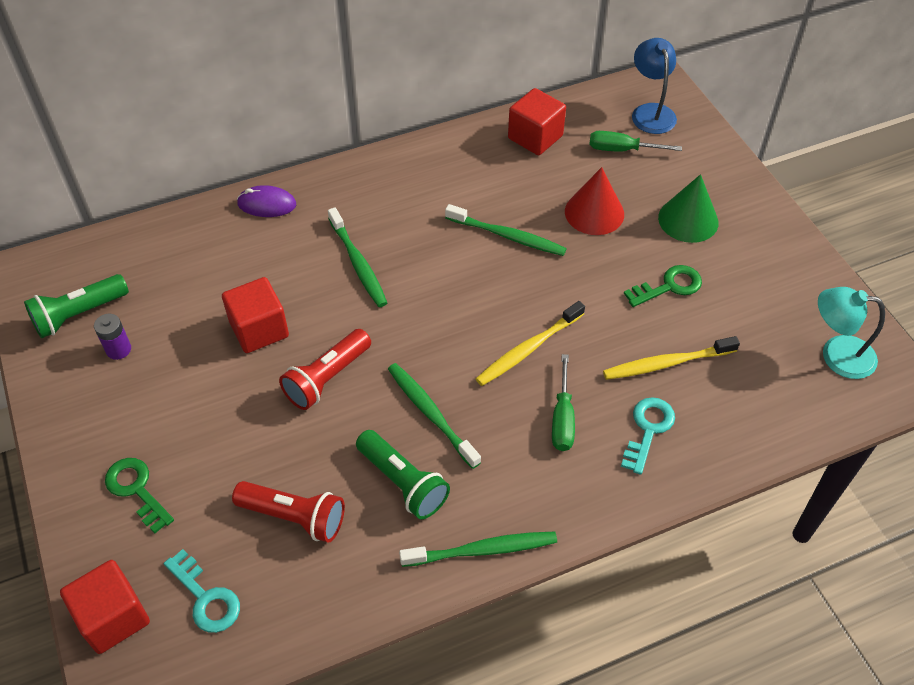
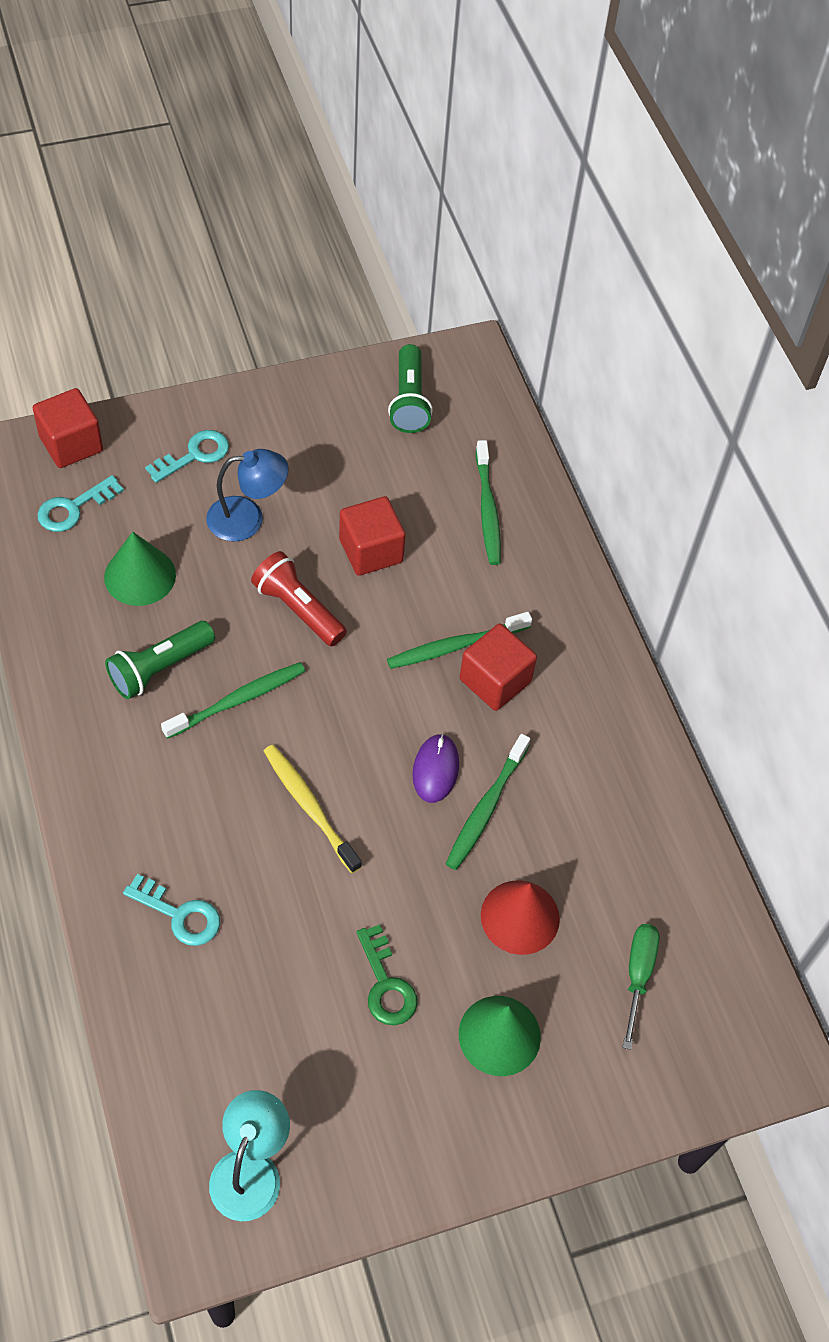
camera: 90 degrees right, 5 degrees up
(78, 314) = (409, 401): green flashlight -> green flashlight turned 150 degrees counterclockwise
(118, 349) = (360, 434): purple battery -> none
(136, 490) = (194, 455): green key -> turquoise key
(267, 204) = (554, 560): purple mouse -> purple mouse (435, 769)
(294, 517) = (140, 576): red flashlight -> green cone
(483, 550) = (69, 731): green toothbrush -> green toothbrush (487, 510)
(535, 137) = (664, 866): red cube -> red cube (495, 681)
(562, 419) = (209, 827): green screwdriver -> none
(651, 112) = (717, 1031): blue lamp -> blue lamp (247, 518)
(666, 363) = (267, 954): yellow toothbrush -> none

